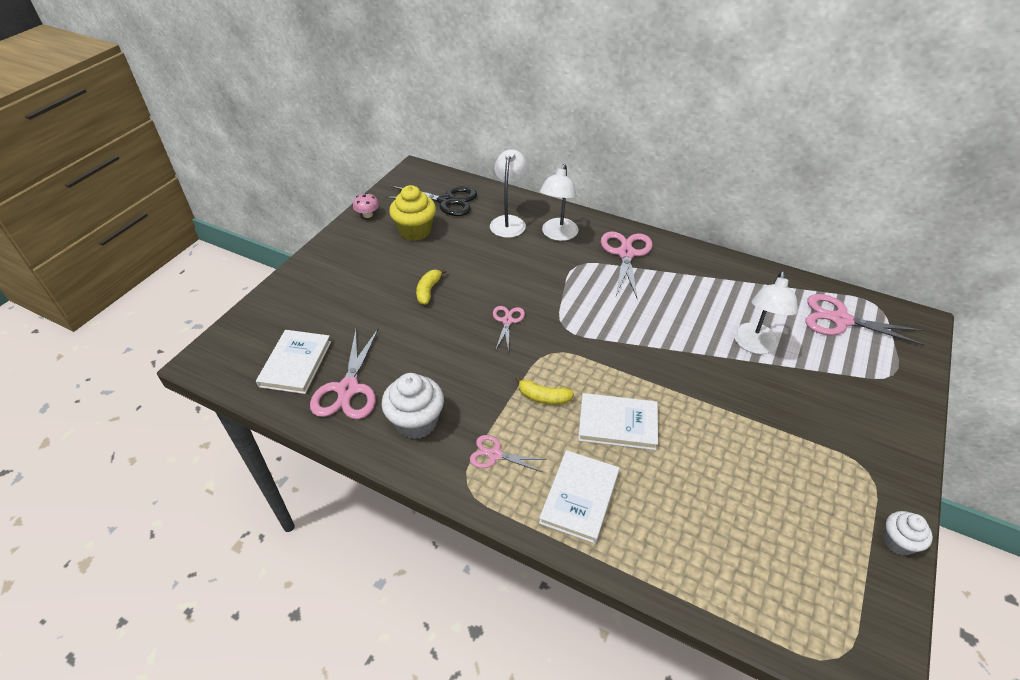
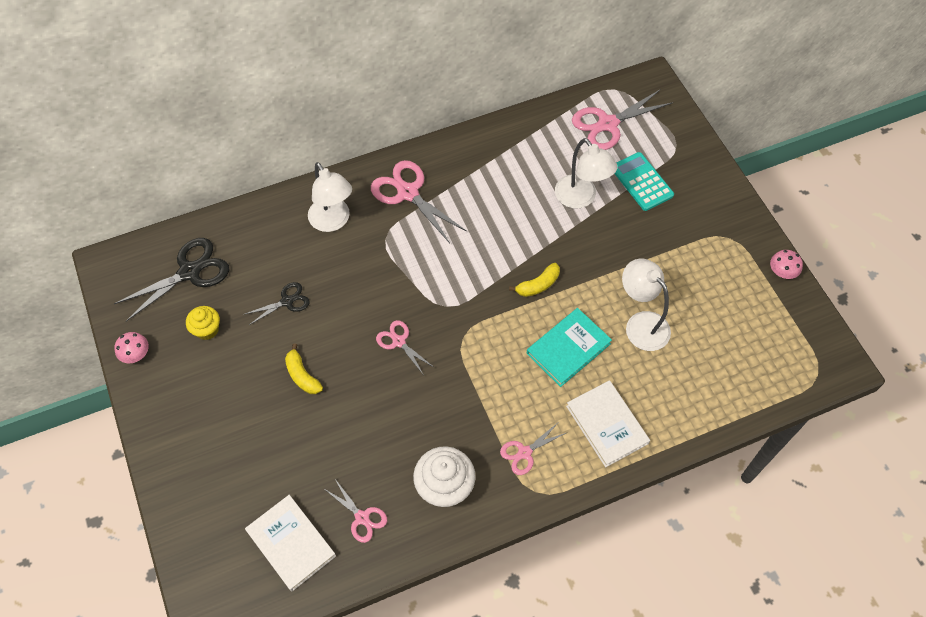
camera: 50 degrees left, 15 degrees up
(348, 389) = (362, 517): pink scissors -> pink scissors, size x0.56
(415, 231) = (207, 330): yellow cupcake -> yellow cupcake, size x0.60
(474, 251) = (287, 301): none -> black scissors
(509, 222) = (276, 244): white lamp -> white lamp (641, 324)
(543, 397) = (501, 378): yellow banana -> yellow banana (538, 285)
(617, 423) = (568, 348): white book -> turquoise book
(825, 374) = (641, 182): none -> turquoise calculator
(898, 542) = (782, 272): white cupcake -> pink mushroom

